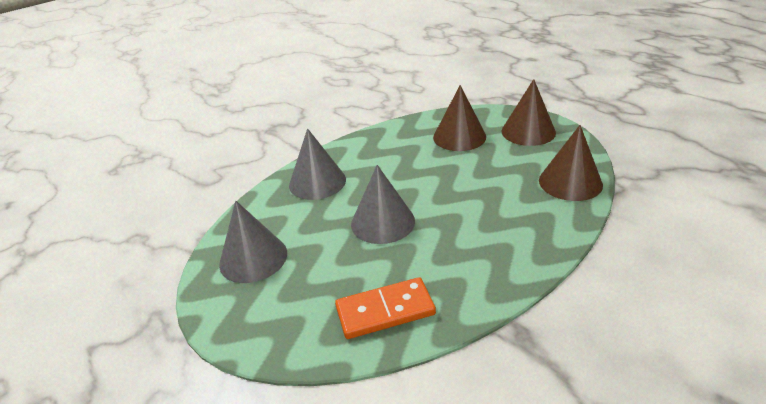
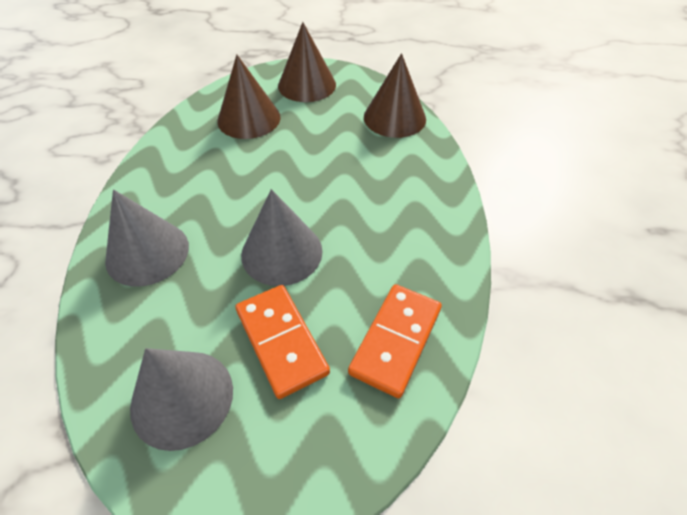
camera: 50 degrees left, 15 degrees up
(325, 266) = (281, 341): none -> orange domino

